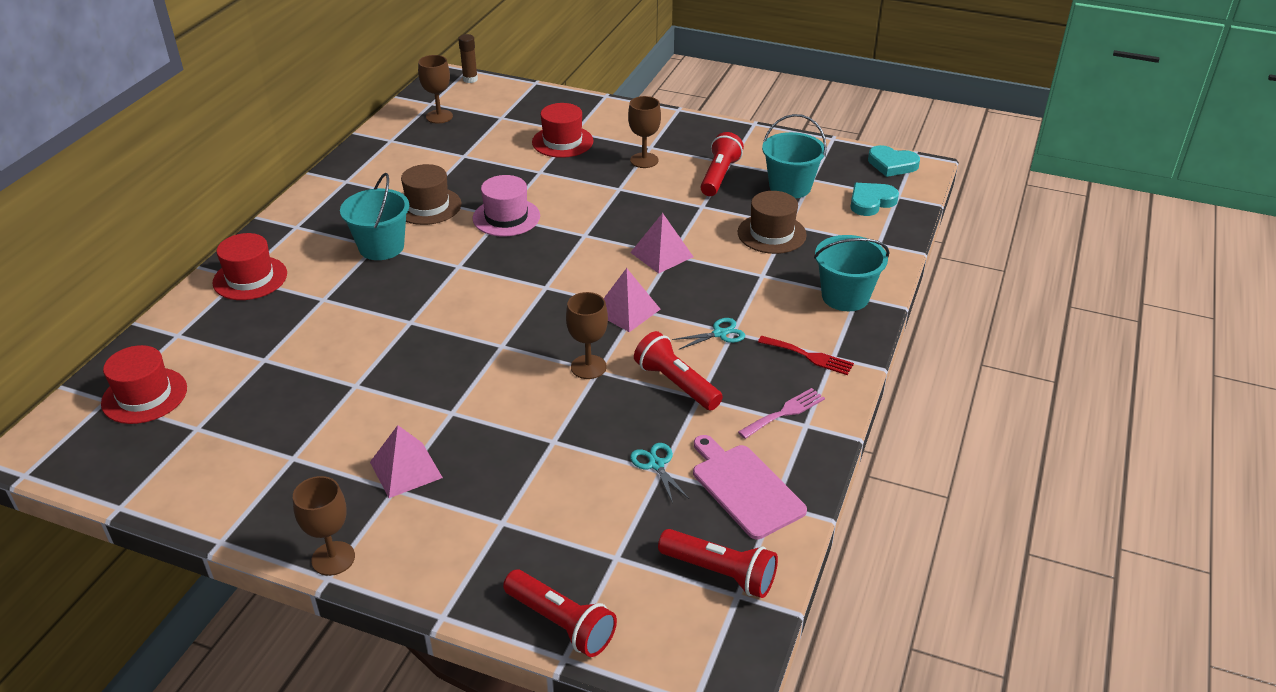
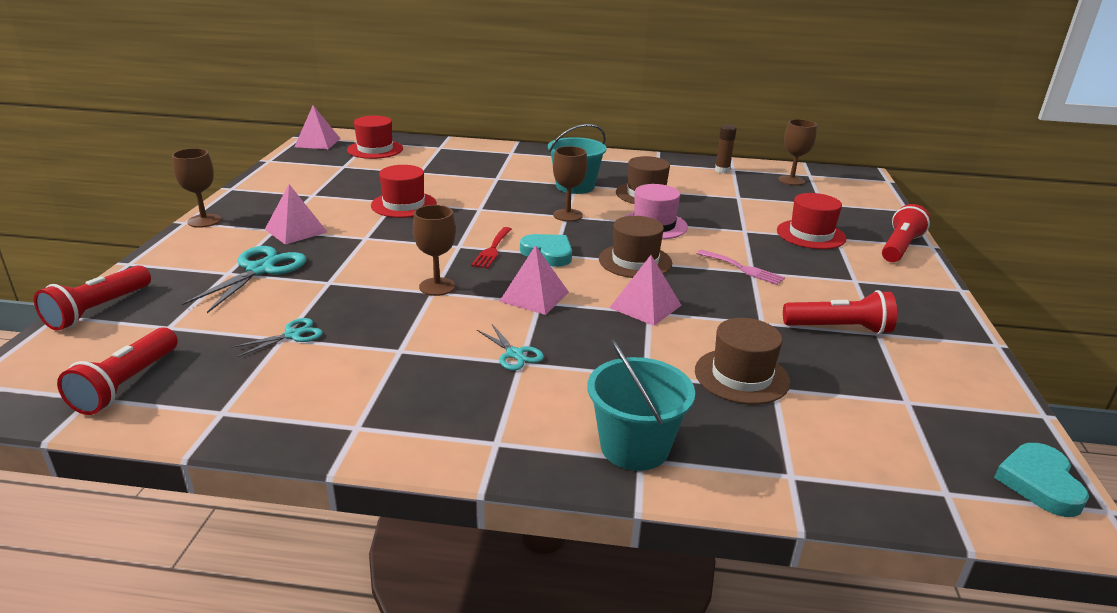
camera: 75 degrees right, 10 degrees down
(68, 455) = (317, 142): none -> pink pyramid
(250, 278) = (511, 155): red hat -> red hat (404, 205)
(470, 79) = (872, 184): brown glue stick -> brown glue stick (722, 170)
(505, 495) = (260, 270): none -> turquoise scissors
(578, 243) = (635, 261): none -> brown hat
(644, 160) = (822, 279): brown goblet -> brown goblet (567, 215)
(676, 384) = (419, 335): red flashlight -> red flashlight (899, 247)
(745, 488) = (250, 390): pink cutting board -> none
(784, 412) = (378, 409): pink fork -> pink fork (743, 268)
(790, 187) = (867, 384): turquoise bucket -> none
(809, 356) = (490, 422): red fork -> red fork (492, 249)
(871, 202) = (900, 463): turquoise heart -> turquoise heart (548, 253)

